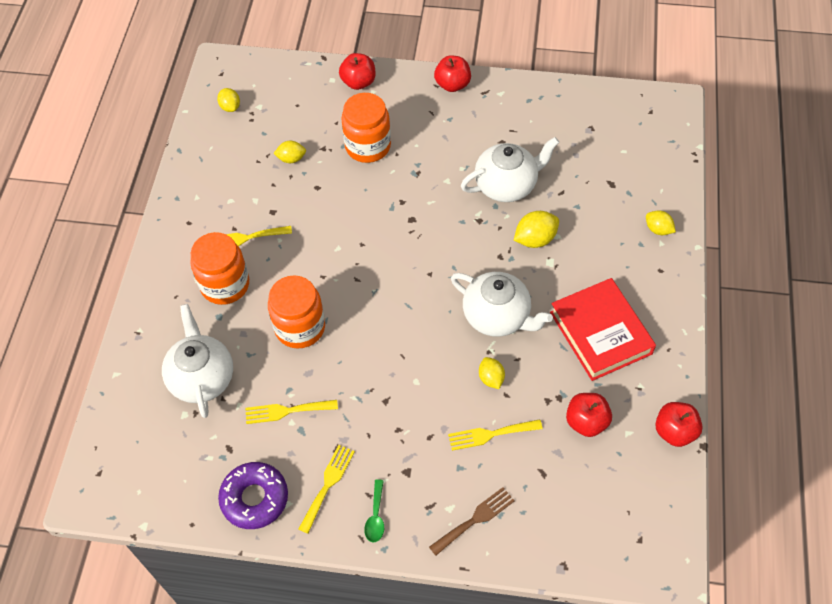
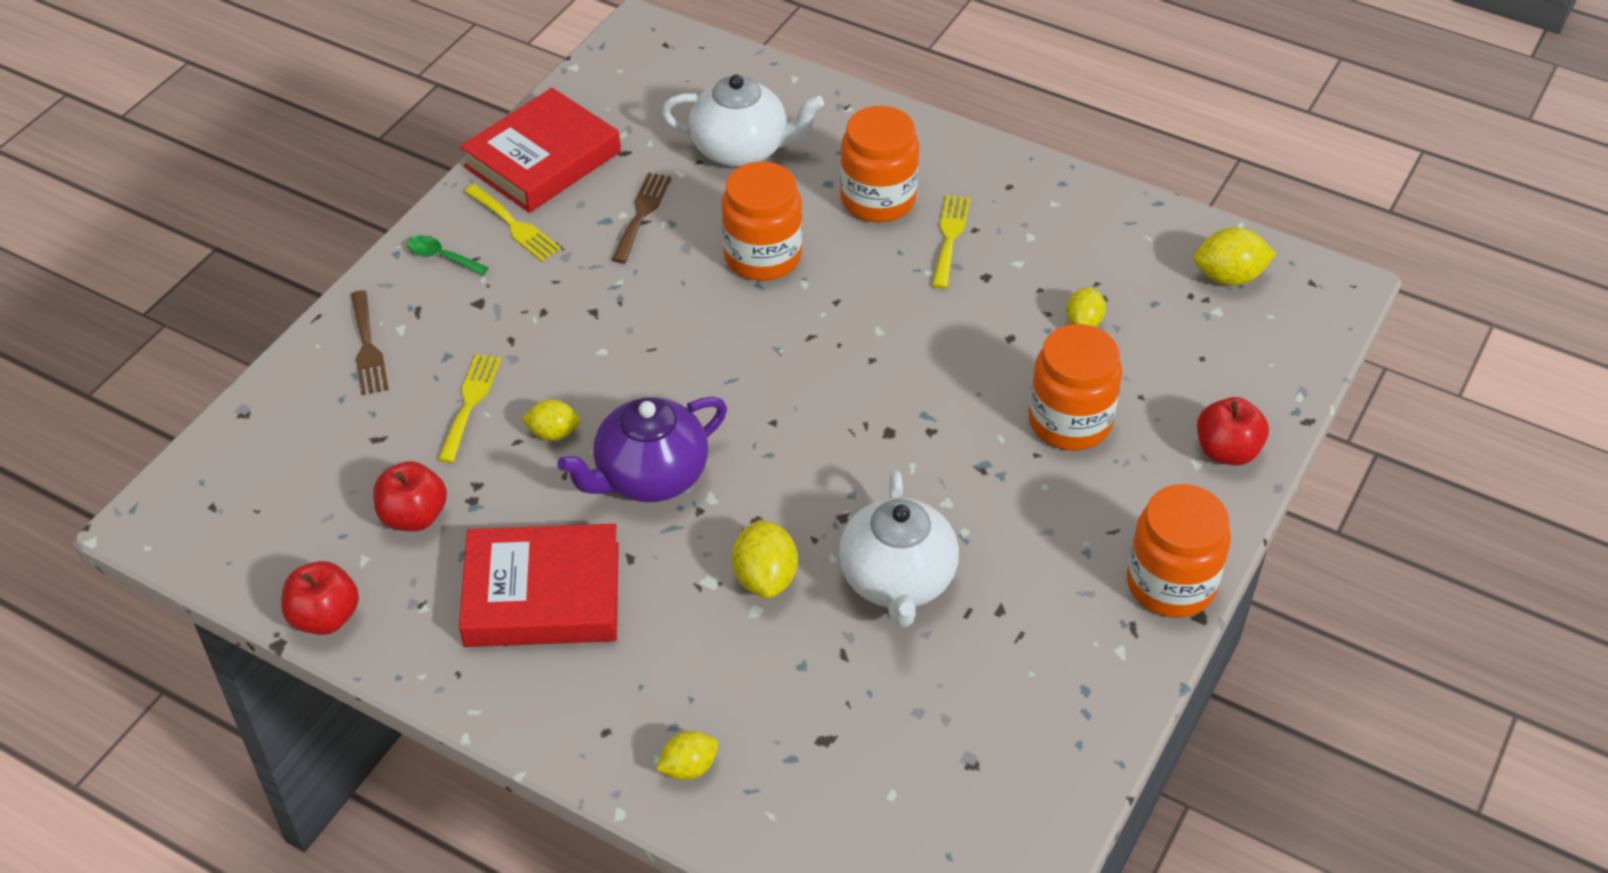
camera: 110 degrees right, 10 degrees down
(230, 107) = (1229, 277): yellow lemon -> yellow lemon, size x1.51
(254, 498) = (542, 159): purple donut -> red book
(286, 411) = (642, 213): yellow fork -> brown fork
(452, 84) = (1170, 584): red apple -> orange jar
(497, 316) = (650, 476): white teapot -> purple teapot

